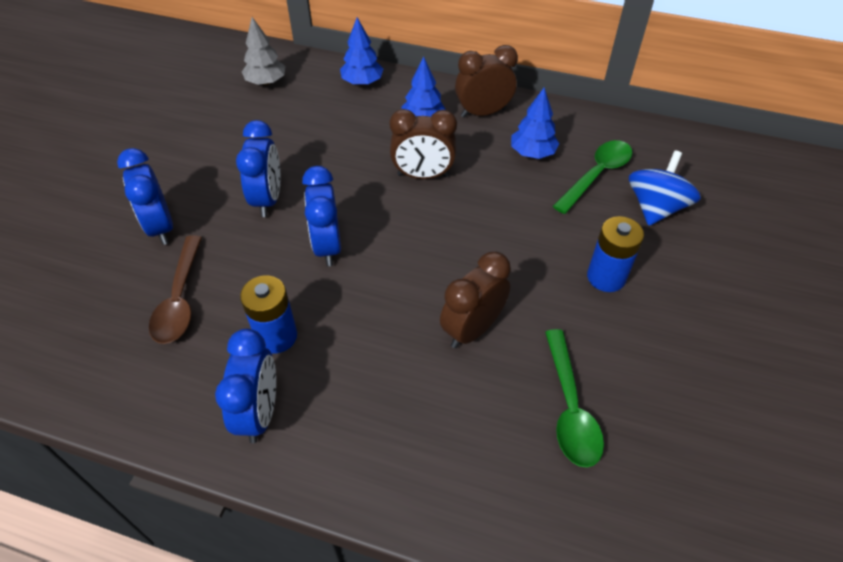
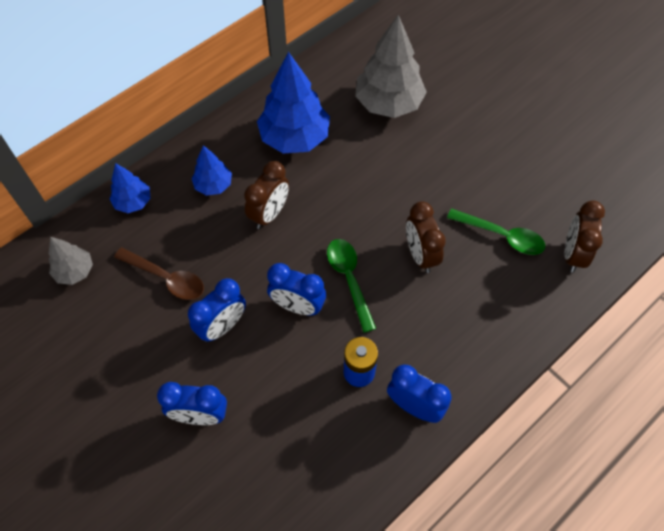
camera: 60 degrees left, 10 degrees up
(180, 299) = (286, 424): brown spoon -> brown spoon (166, 278)
(268, 199) = (222, 326): blue clock -> blue clock turned 105 degrees clockwise
(483, 113) = (232, 143): brown clock -> brown clock (573, 254)
(532, 153) = (294, 138): blue tree -> blue tree, size x1.87
(596, 175) = (340, 115): green spoon -> green spoon (349, 279)
(606, 277) = (424, 163): blue battery -> none
(655, 208) = (388, 103): blue spinning top -> grey tree

